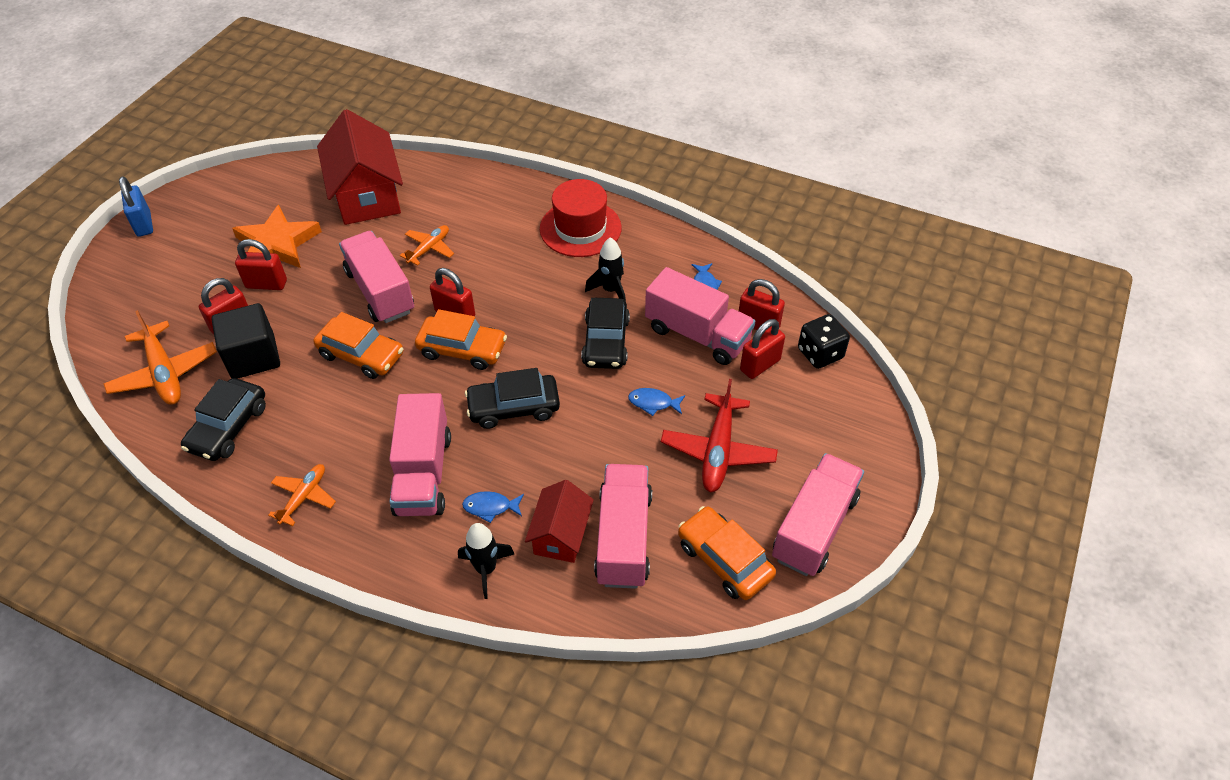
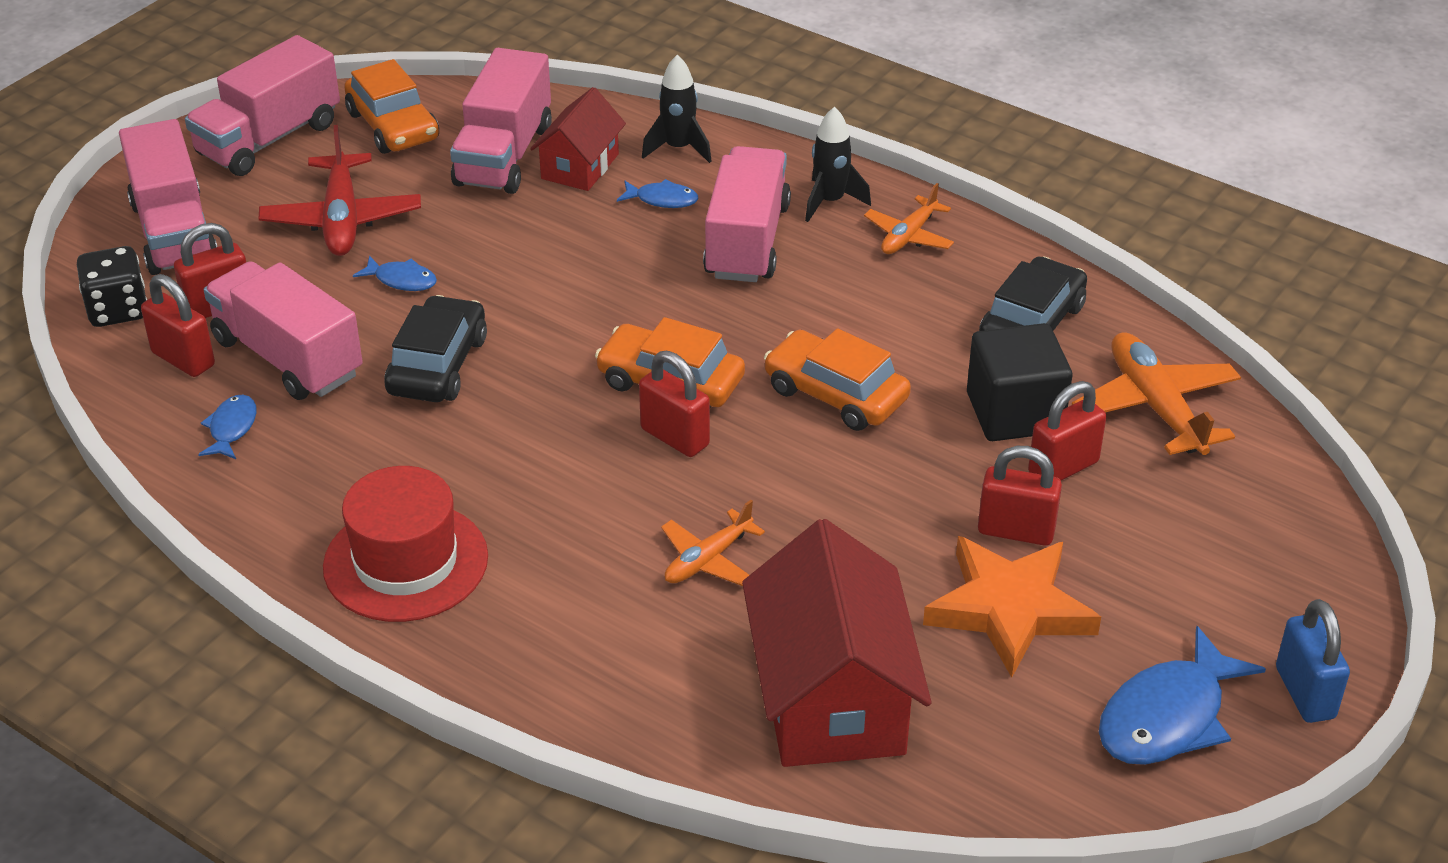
camera: 170 degrees left, 10 degrees down
(212, 206) = (1168, 716): none -> blue fish
(380, 291) = (803, 490): pink truck -> pink truck (174, 232)
(514, 407) = (606, 298): black car -> none
(610, 290) = (396, 441): black rocket -> black rocket (830, 202)
(718, 451) = (341, 219): red plane -> red plane turned 150 degrees clockwise

